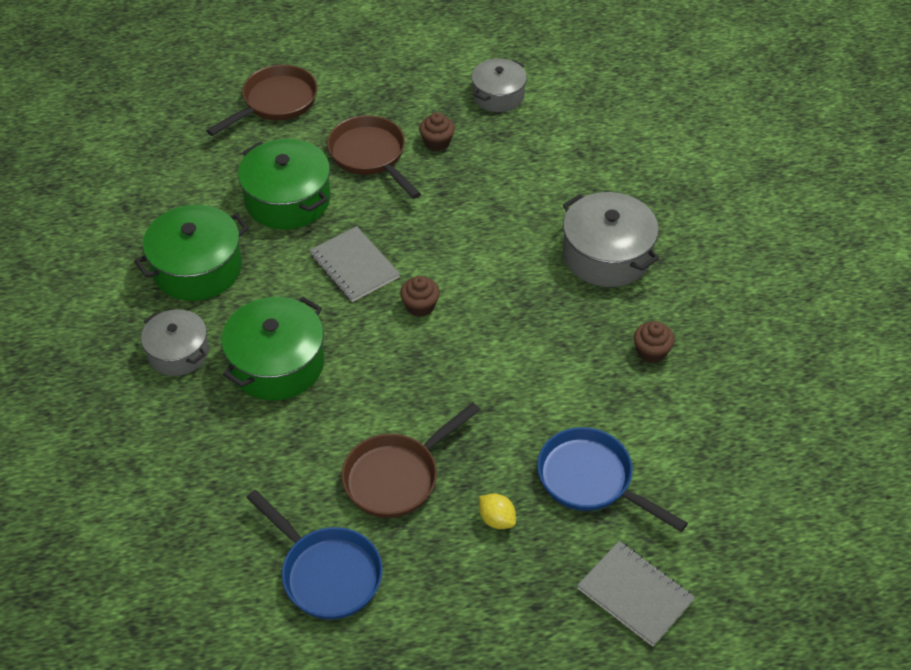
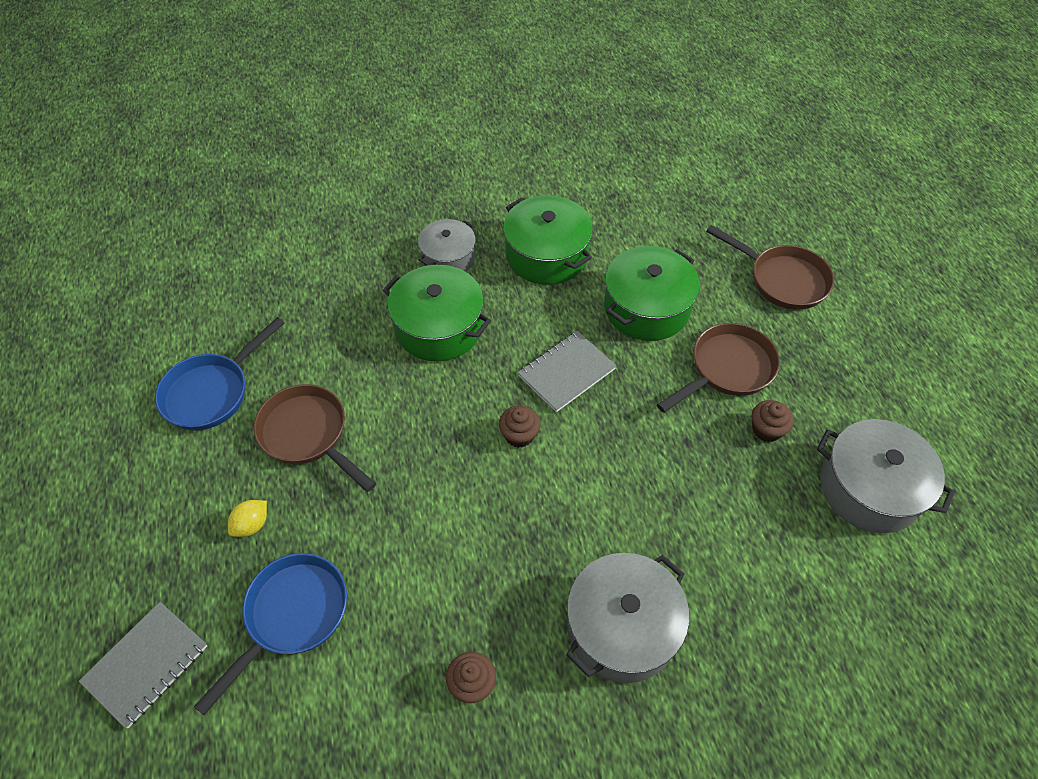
camera: 85 degrees right, 5 degrees up
(498, 95) = (869, 488): grey pot -> grey pot, size x1.54

